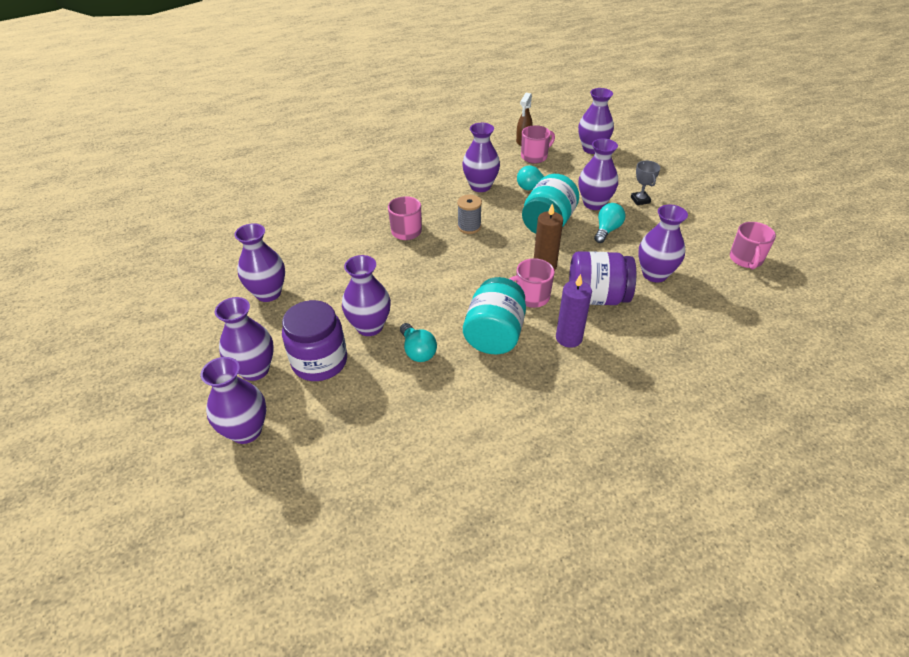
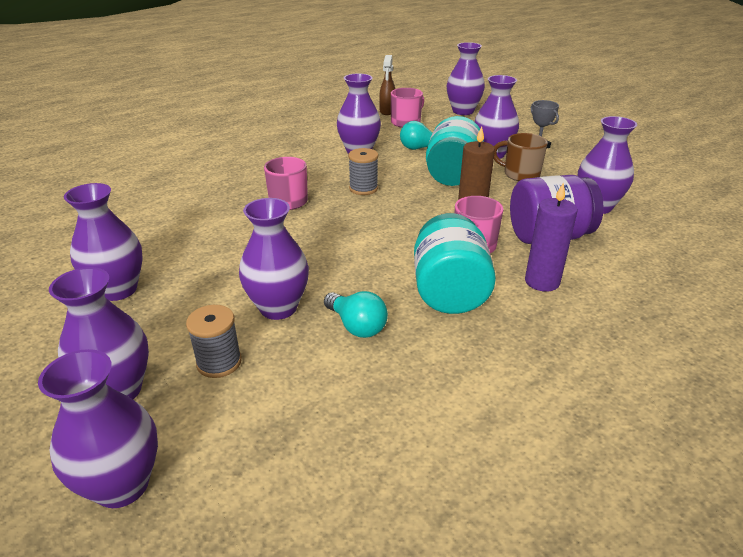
camera: 15 degrees left, 10 degrees down
(319, 362) = (219, 362): purple jar -> grey spool
(607, 230) = (520, 174): turquoise light bulb -> brown mug
(746, 259) = (679, 182): pink mug -> none

